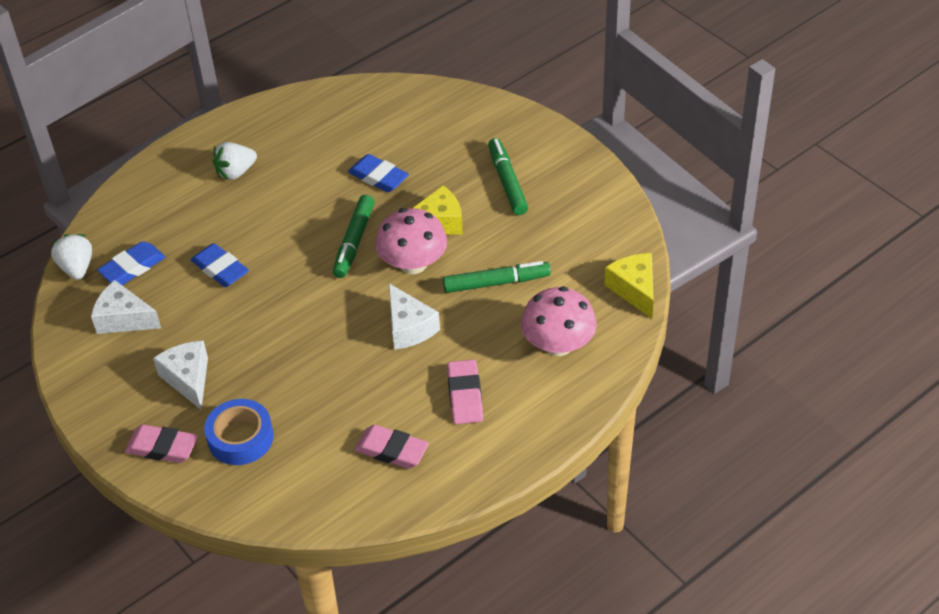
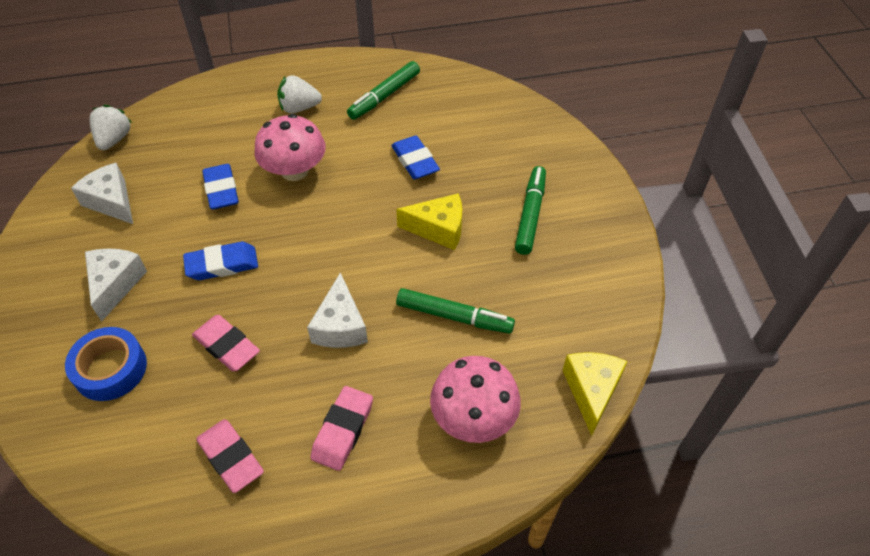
camera: 25 degrees right, 5 degrees up
(132, 267) = (155, 158): blue eraser -> blue eraser (222, 264)
(162, 447) = (41, 344): pink eraser -> pink eraser (227, 346)
(354, 241) = (352, 214): green marker -> green marker (385, 96)
(413, 263) = (389, 260): pink mushroom -> pink mushroom (294, 171)

